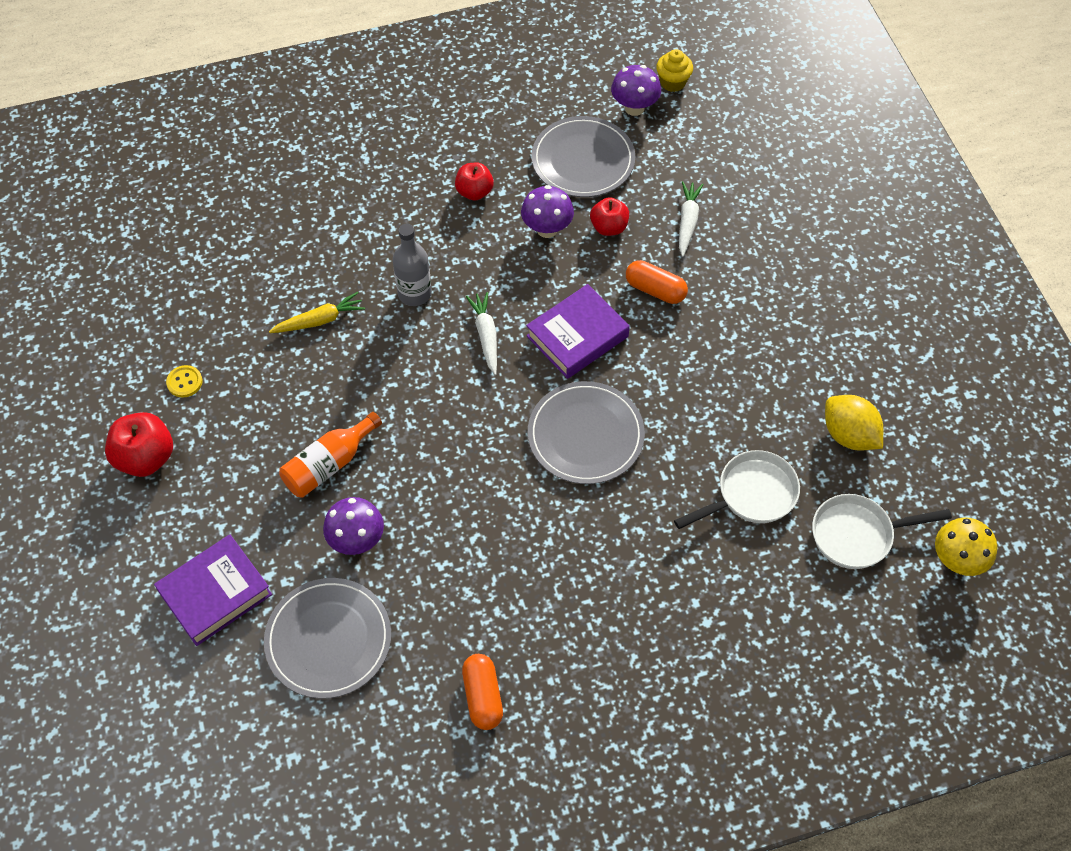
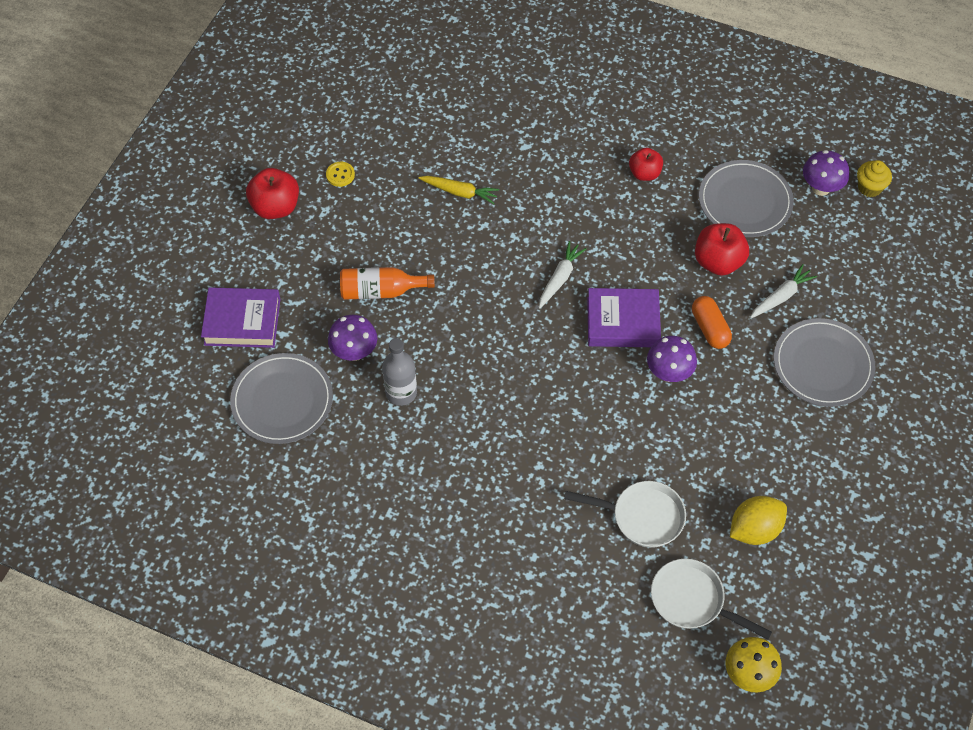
camera: 40 degrees right, 0 degrees up
(414, 293) = (538, 216): grey bottle -> grey bottle (401, 392)
(483, 696) = (342, 508): orange capsule -> none
(547, 229) = (671, 233): purple mushroom -> purple mushroom (669, 373)
(585, 435) = (565, 392): grey plate -> grey plate (823, 365)
(609, 227) = (718, 262): red apple -> red apple, size x1.51
(849, 435) = (754, 529): yellow lemon -> yellow lemon turned 60 degrees clockwise

